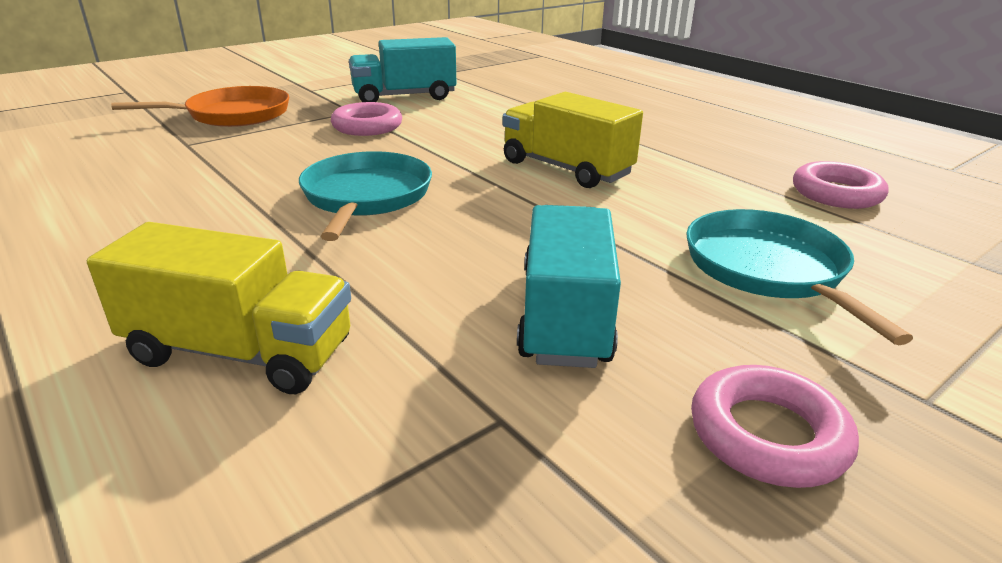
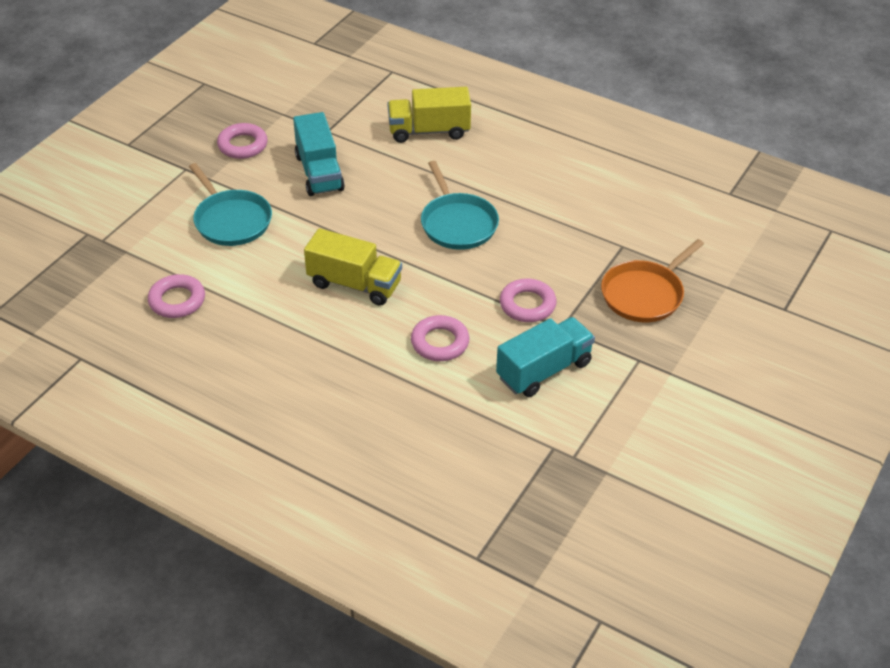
camera: 160 degrees right, 15 degrees up
(491, 120) = (440, 342): none -> pink ring

